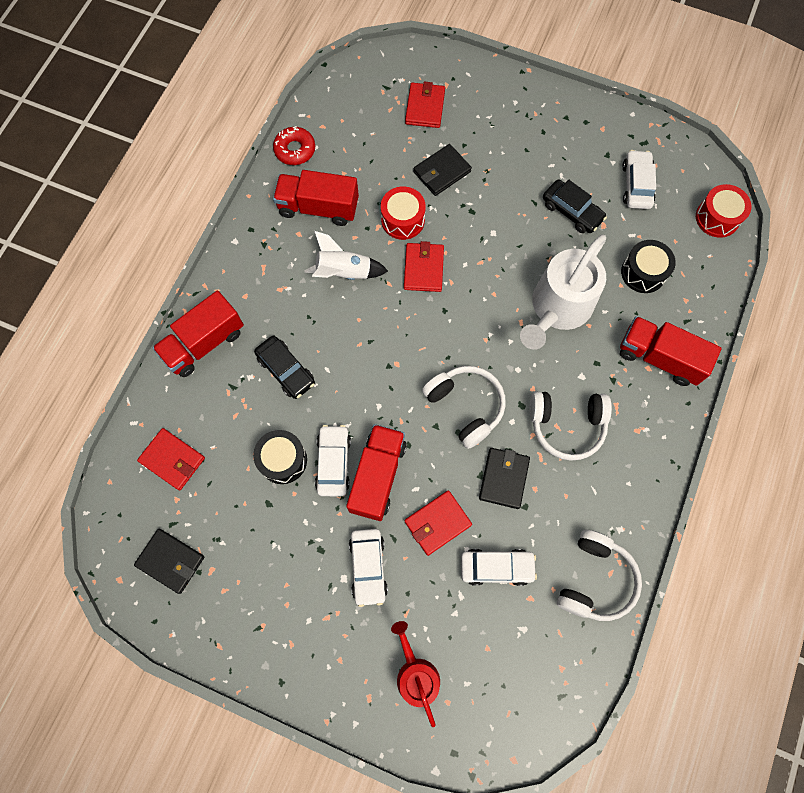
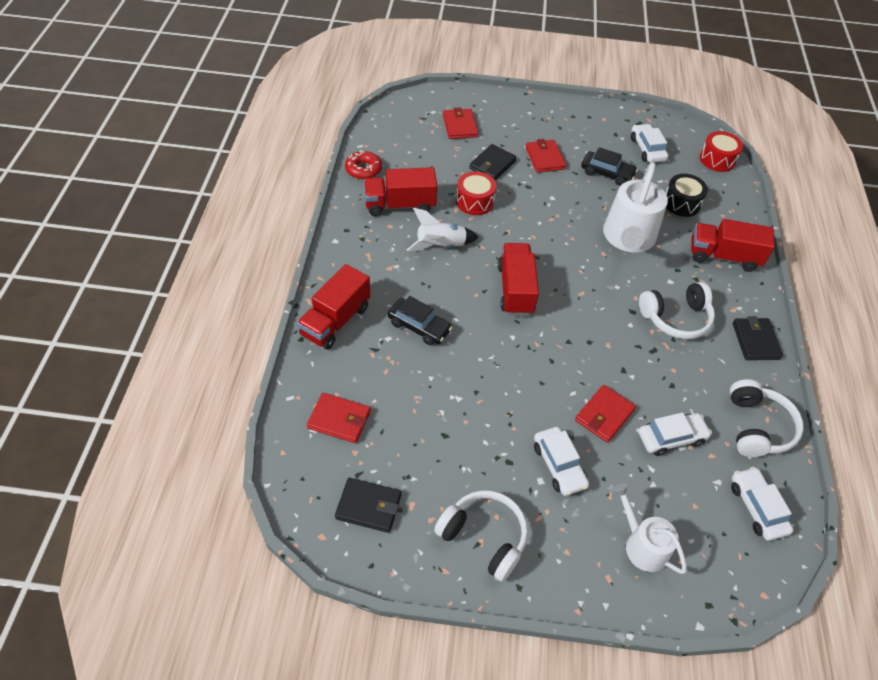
camera: 20 degrees left, 20 degrees down
(283, 460) = (444, 397): black drum -> none
(333, 463) = (491, 389): white car -> white car (757, 508)
(377, 476) = (535, 390): red truck -> red truck (515, 289)
(416, 674) = (642, 545): red watering can -> white watering can
(423, 269) = (507, 231): red wallet -> red wallet (545, 158)
(465, 406) = (587, 321): white headphones -> white headphones (484, 537)
(504, 478) = (644, 368): black wallet -> black wallet (755, 341)

